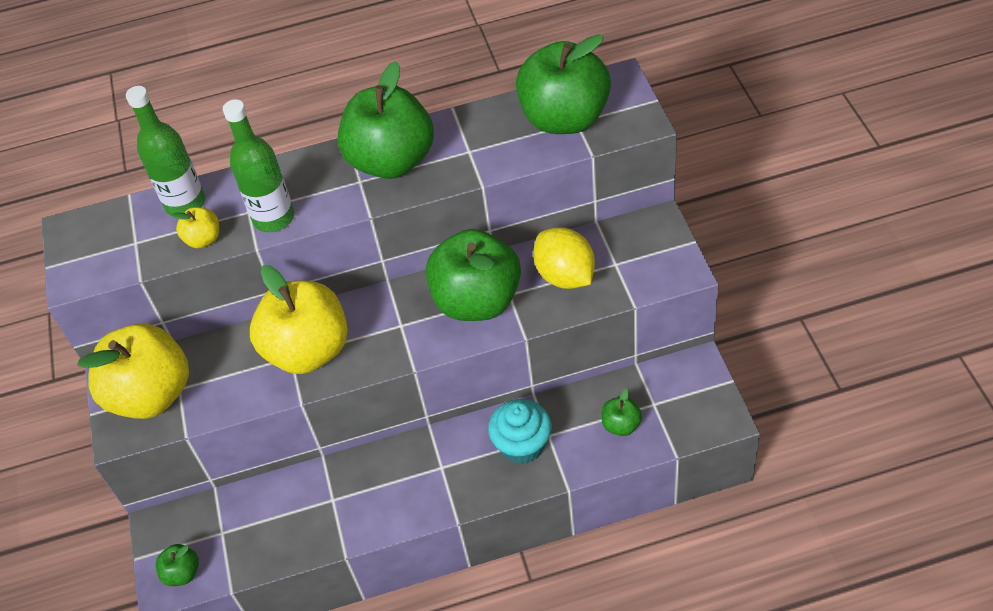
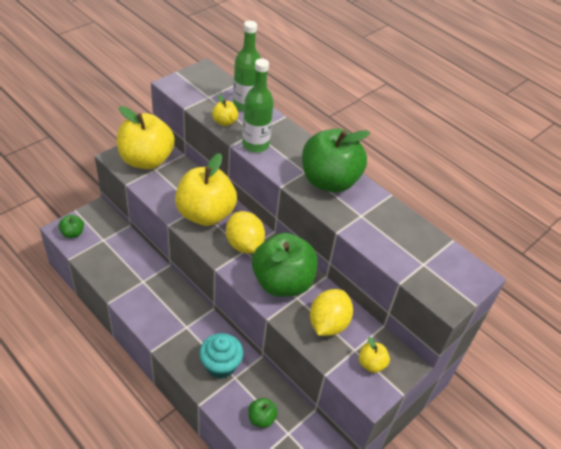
camera: 50 degrees right, 5 degrees down
(390, 322) = (244, 244): none -> yellow lemon
(565, 118) = (421, 256): green apple -> none
(642, 255) = (371, 364): none -> yellow apple

